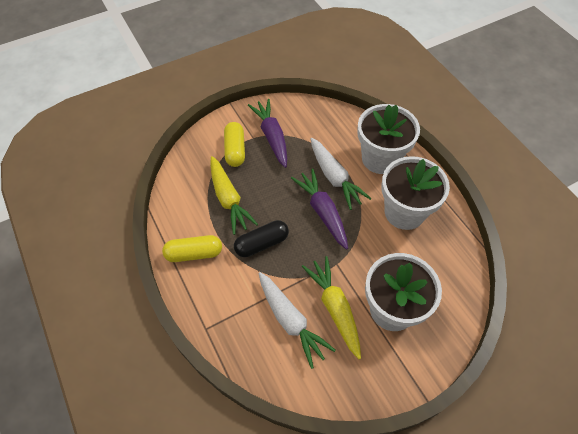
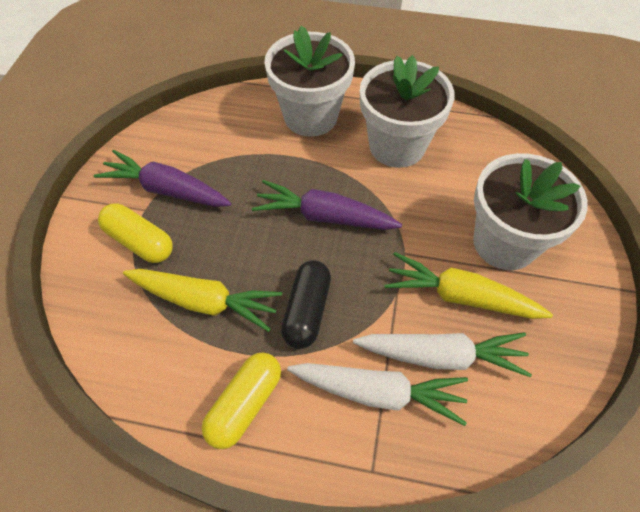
camera: 50 degrees left, 0 degrees up
(334, 177) = (291, 172): white carrot -> white carrot (378, 393)

